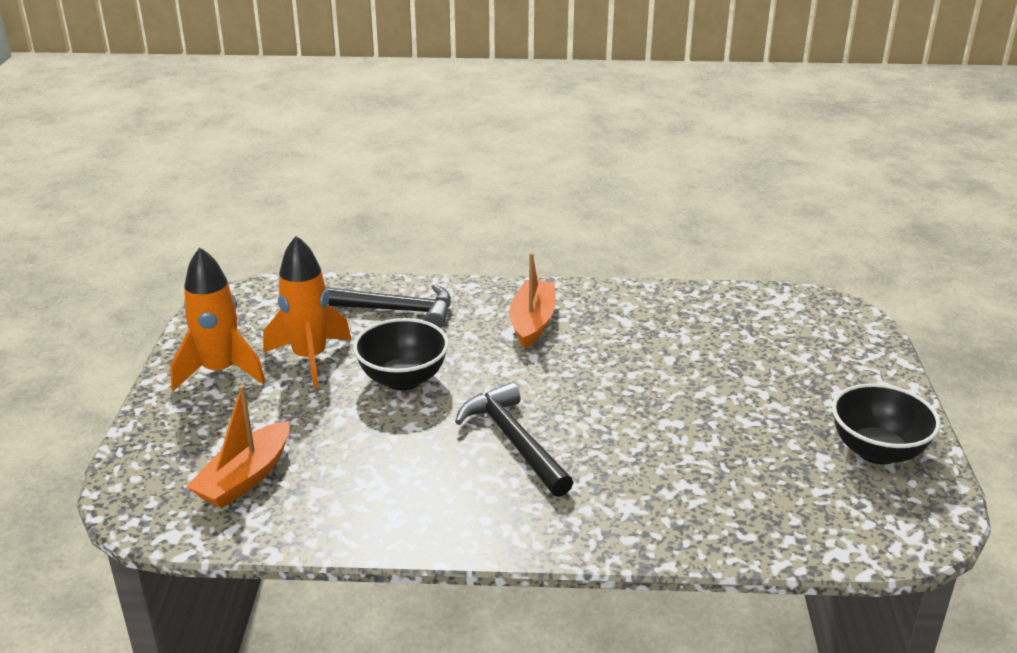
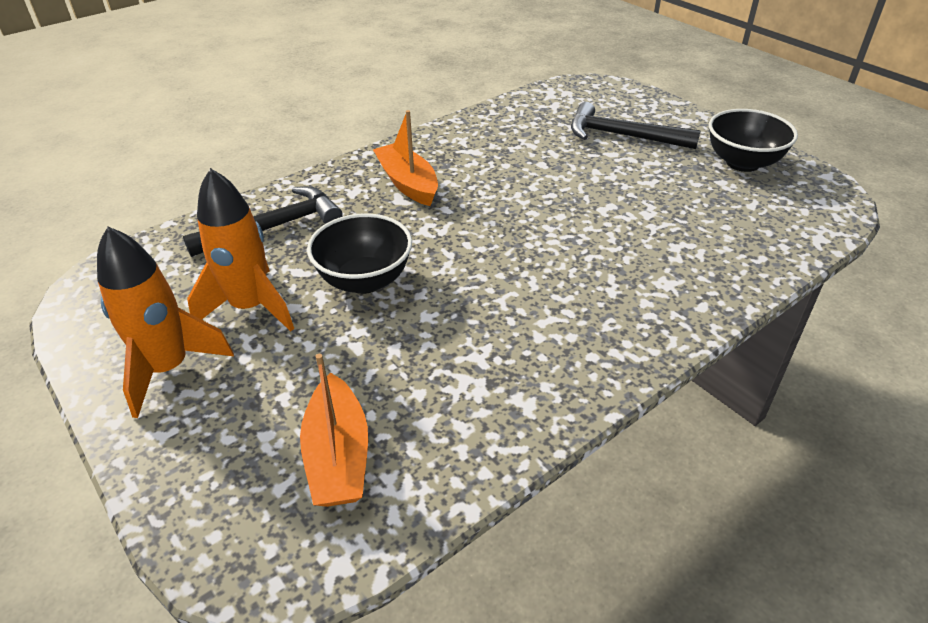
camera: 40 degrees left, 10 degrees up
(514, 441) = (524, 281): black hammer -> black hammer (622, 135)

